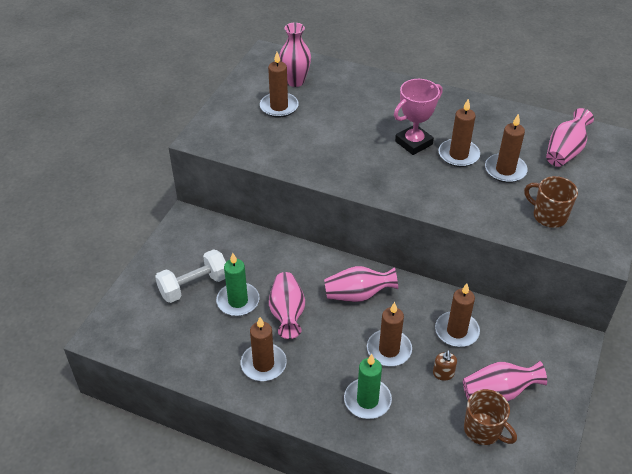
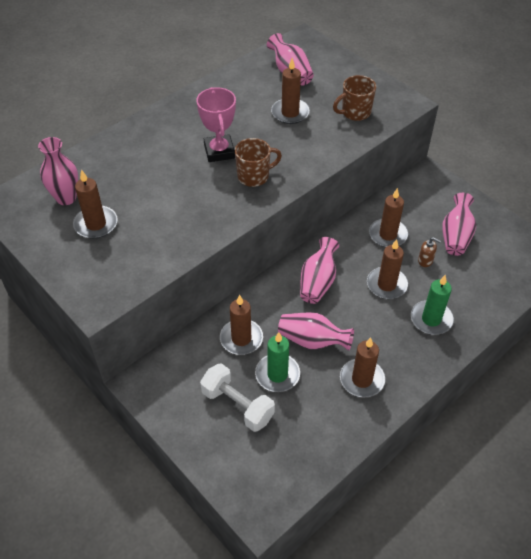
camera: 65 degrees left, 5 degrees up
(194, 286) = (237, 405): white dumbbell -> white dumbbell turned 45 degrees counterclockwise
(458, 155) = (254, 131): brown candle -> brown candle (241, 338)
(483, 430) = (486, 260): brown mug -> brown mug (254, 176)

